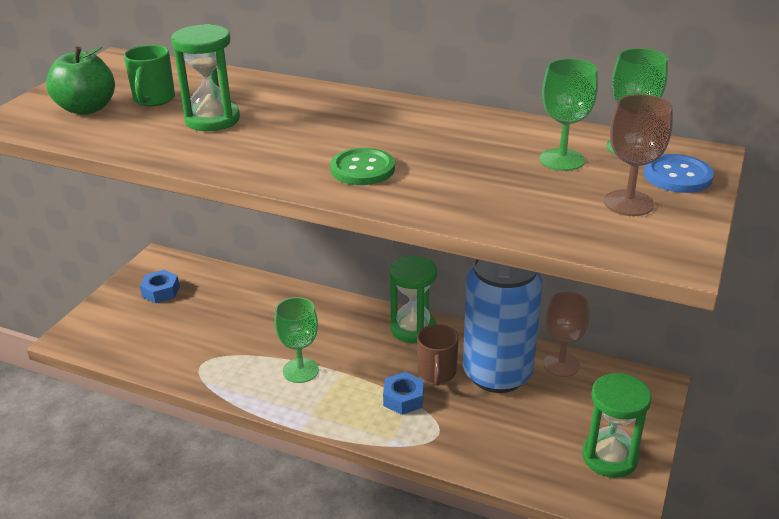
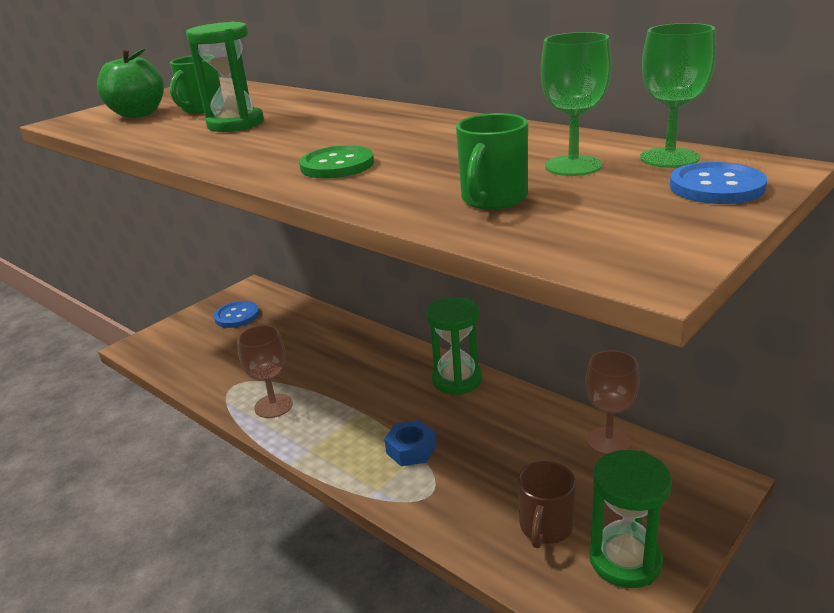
camera: 20 degrees right, 5 degrees down
(161, 291) = (237, 316): blue nut -> blue button
(300, 370) = (322, 405): green goblet -> none
(437, 373) = (460, 428): brown mug -> brown mug (545, 528)
(497, 374) = (528, 439): blue can -> none
(524, 200) = (493, 200): none -> green mug
(628, 203) = (626, 210): brown goblet -> brown goblet (273, 406)

